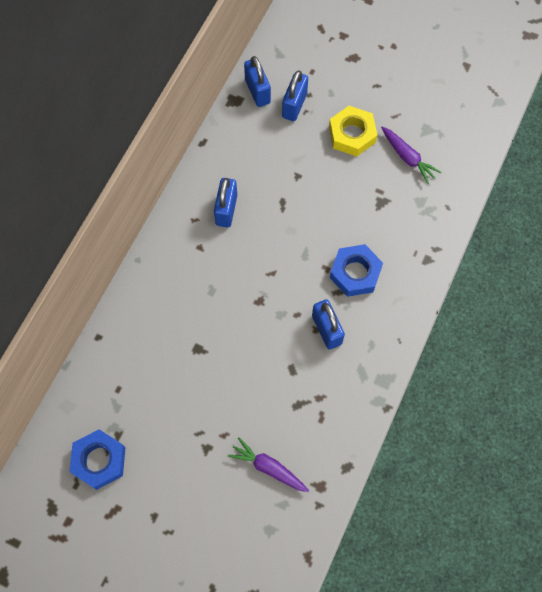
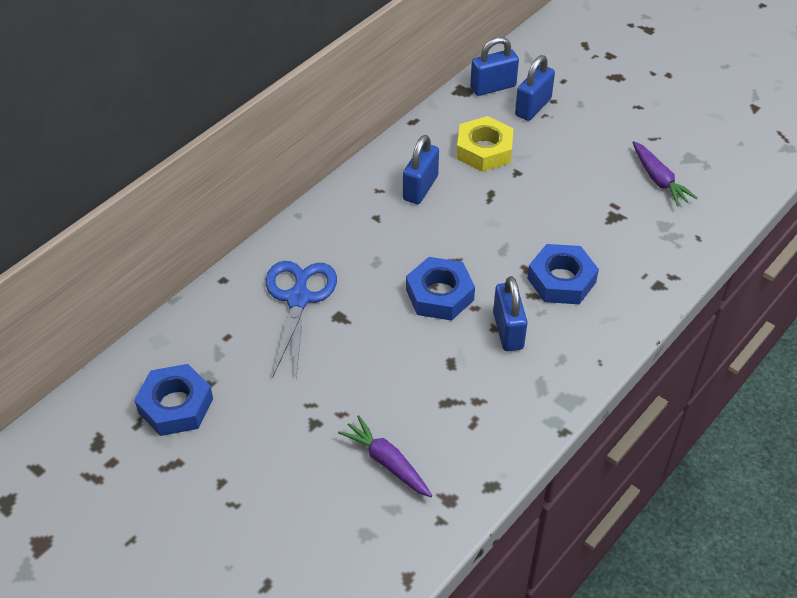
camera: 15 degrees right, 20 degrees down
(162, 340) = (298, 299): none -> blue scissors
(257, 91) = (493, 87): blue padlock -> blue padlock turned 75 degrees clockwise
(268, 309) = (439, 295): none -> blue nut
(352, 134) = (595, 146): yellow nut -> yellow nut (484, 150)

